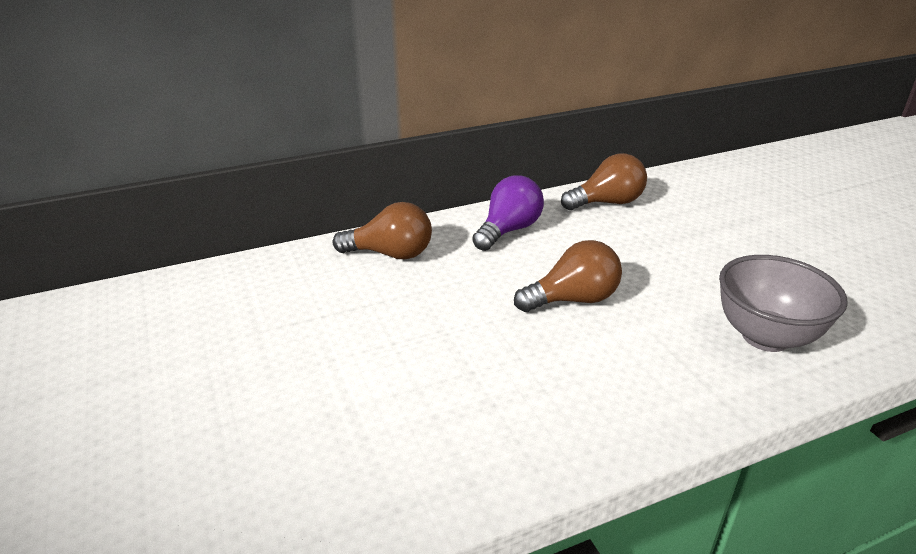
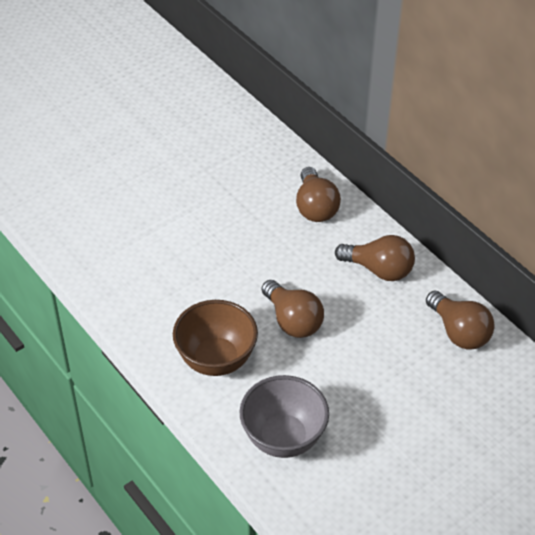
camera: 75 degrees right, 15 degrees up
(508, 230) = (379, 269): purple light bulb -> brown light bulb
(633, 375) = (216, 360): none -> brown bowl

